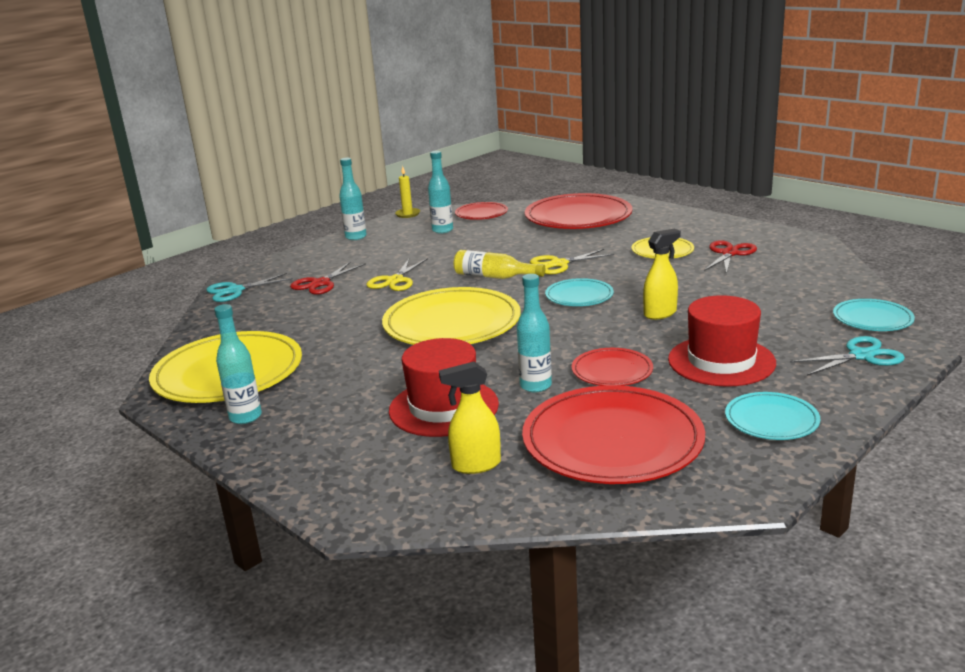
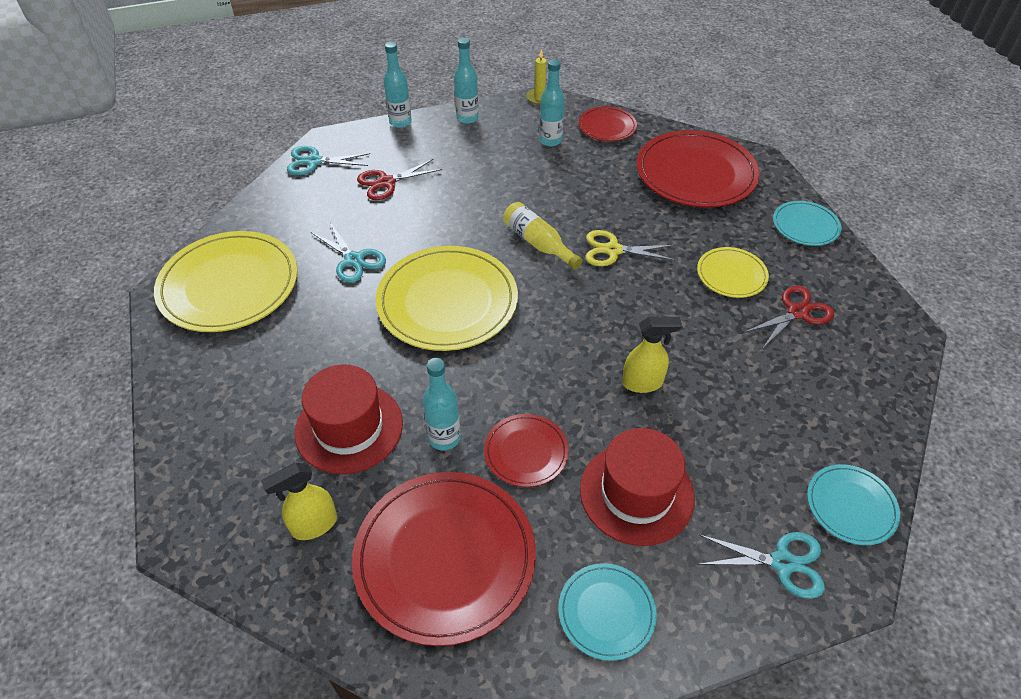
camera: 25 degrees right, 25 degrees up
(245, 417) = (200, 356): turquoise bottle -> turquoise bottle (400, 122)
(339, 327) = (354, 260): none -> turquoise scissors
(395, 281) = (449, 208): yellow scissors -> none
(475, 465) = (314, 525): yellow spray bottle -> yellow spray bottle turned 45 degrees counterclockwise
(579, 296) = (590, 314): turquoise plate -> turquoise plate (805, 226)

